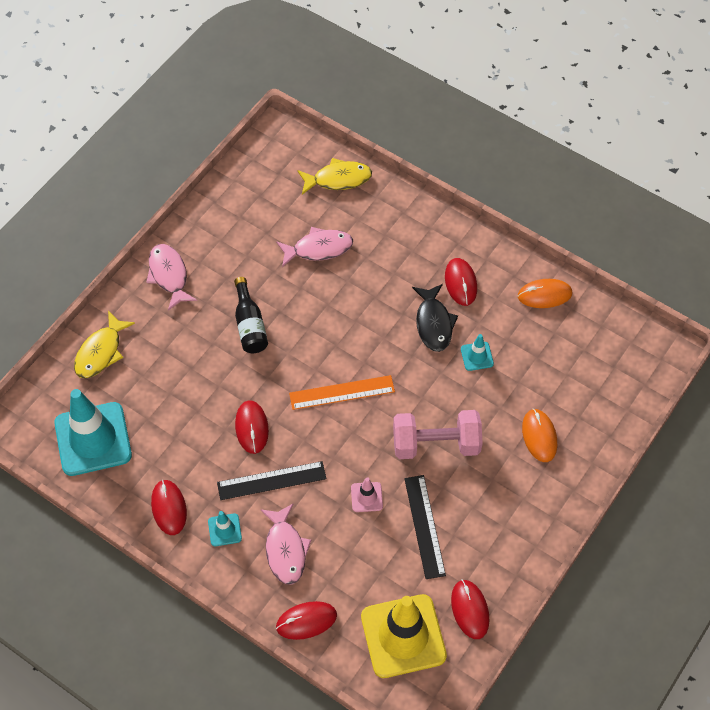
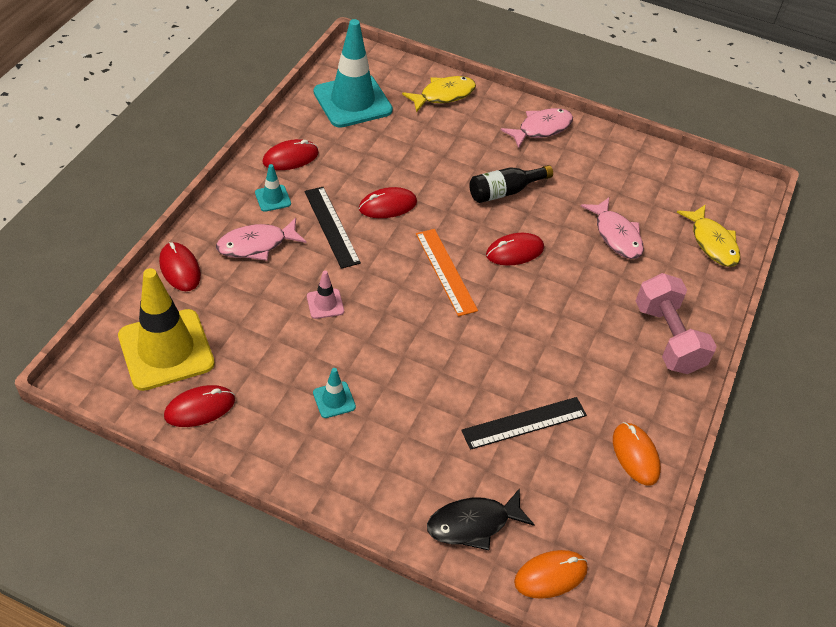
camera: 75 degrees right, 10 degrees down
(101, 352) = (443, 95): yellow fish -> yellow fish turned 135 degrees clockwise
(424, 526) = (297, 358): black ruler -> black ruler (524, 423)
(434, 323) = (557, 344): black fish -> black fish (473, 524)
(436, 444) = (401, 359): pink dumbbell -> pink dumbbell (668, 338)
(461, 283) = (620, 366): red mouse -> red mouse (514, 252)
(477, 356) = (526, 390): turquoise traffic cone -> turquoise traffic cone (334, 400)
(539, 436) = (433, 462): orange mouse -> orange mouse (550, 575)

